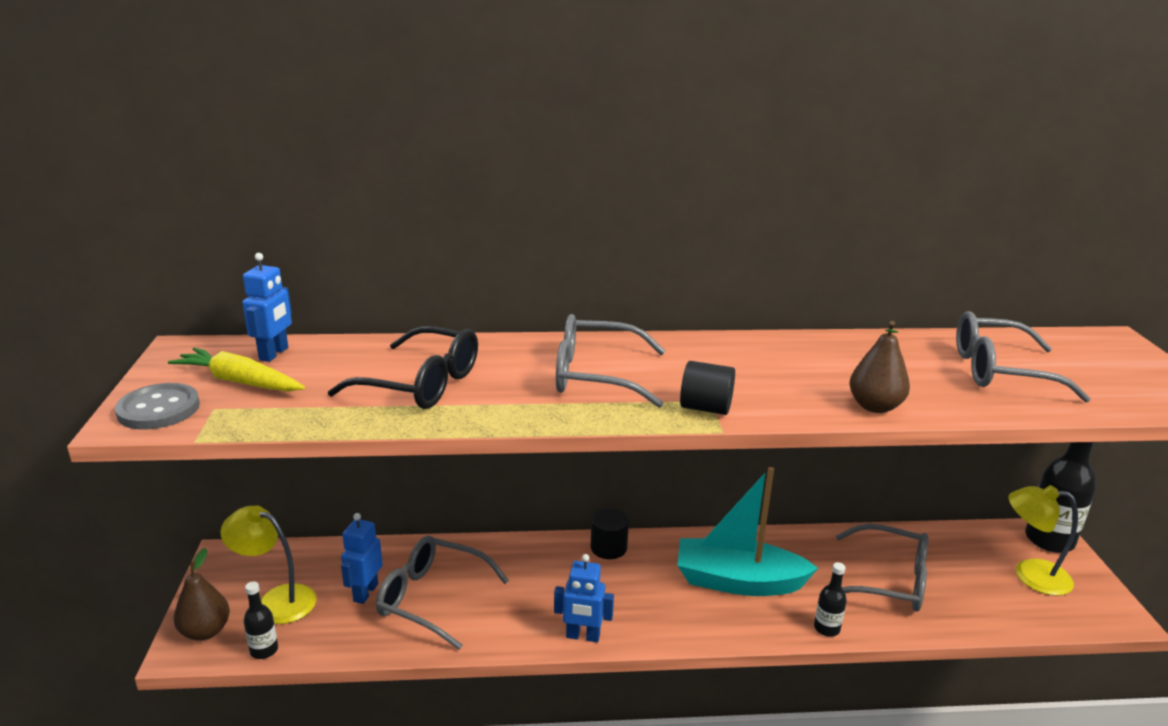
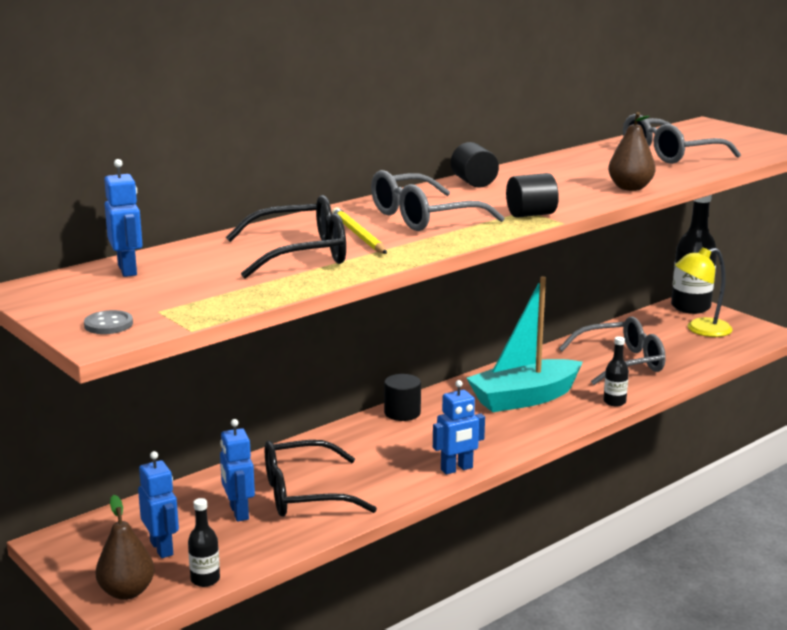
camera: 35 degrees left, 5 degrees down
(159, 409) = (108, 324): grey button -> grey button, size x0.59
(239, 382) = (140, 292): yellow carrot -> none
(276, 600) = (162, 548): yellow lamp -> blue robot
(433, 599) = (305, 494): grey glasses -> black glasses
(504, 377) = (358, 235): none -> yellow pencil
(715, 346) = (474, 182): none -> black cylinder

